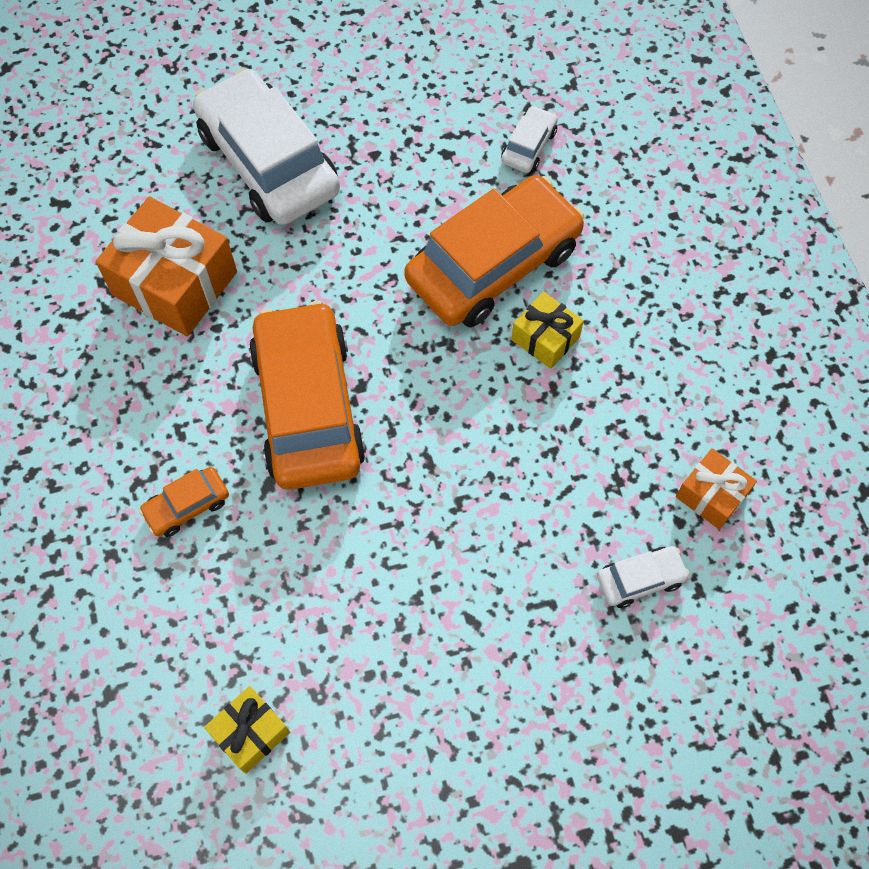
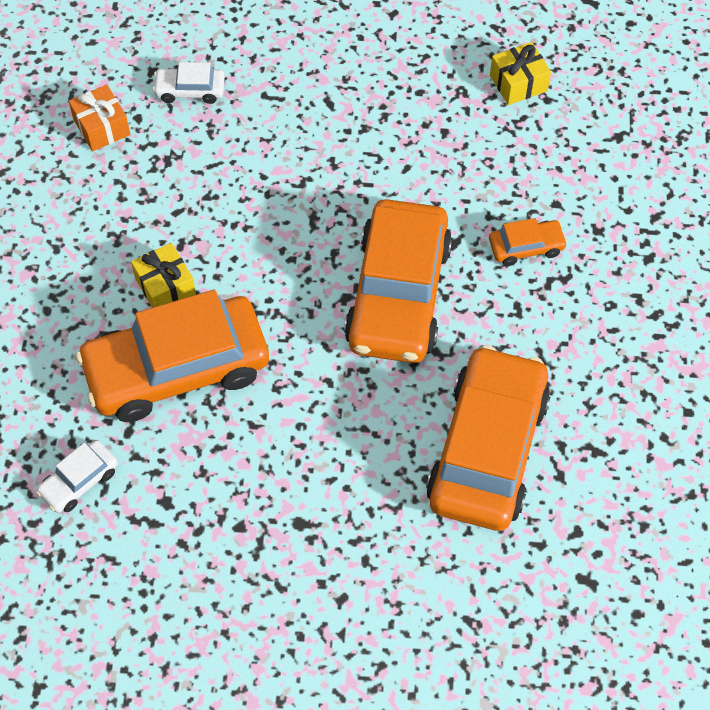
camera: 160 degrees left, 5 degrees down
(175, 283) = (487, 449): orange gift -> orange car
(268, 162) = (353, 554): white car -> none

